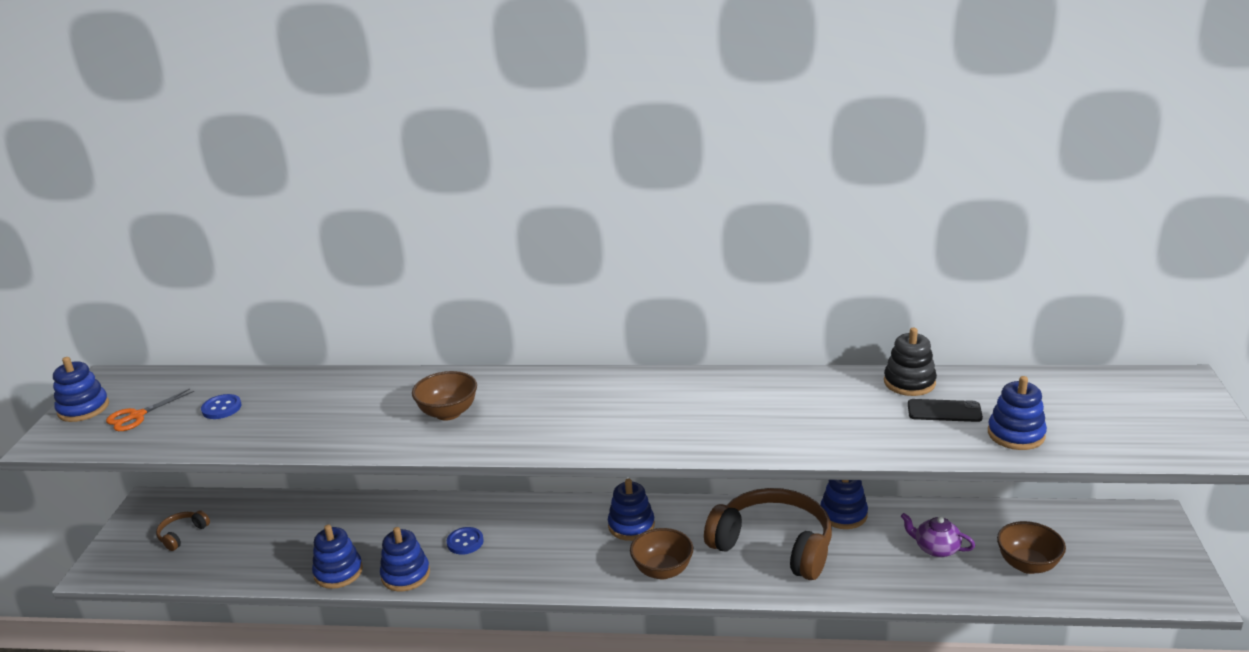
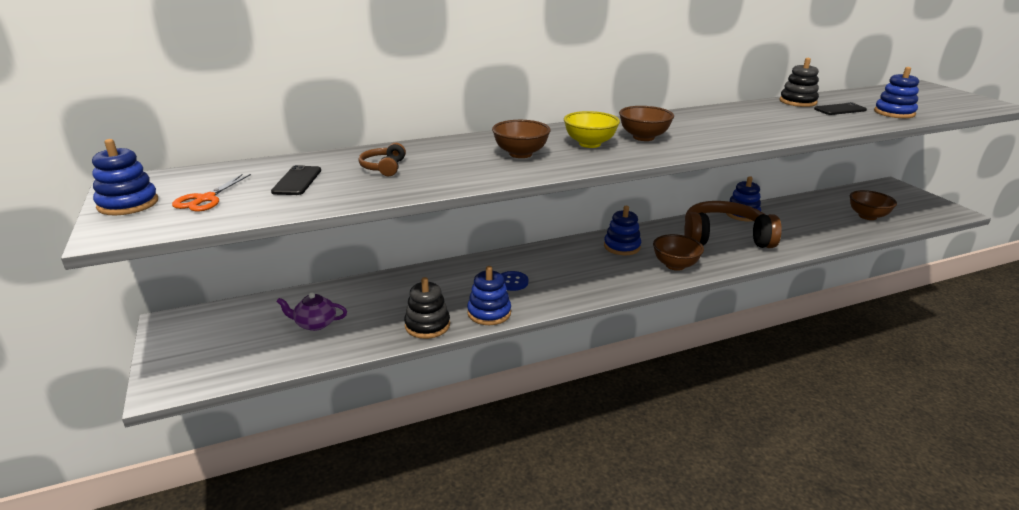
camera: 30 degrees left, 0 degrees up
(182, 535) = (236, 337): brown headphones -> brown headphones (384, 167)
(221, 408) = (297, 181): blue button -> black phone
(338, 572) = (427, 325): blue stacking toy -> black stacking toy
(536, 412) = (589, 144): none -> yellow bowl
(609, 413) = (643, 137): none -> brown bowl
(936, 548) = (813, 219): purple teapot -> purple teapot (315, 324)

